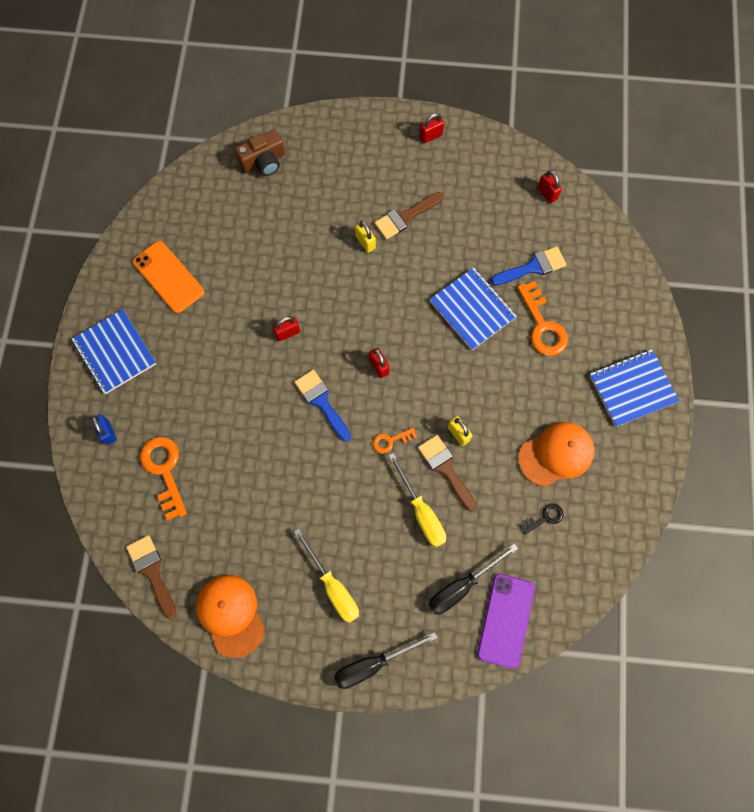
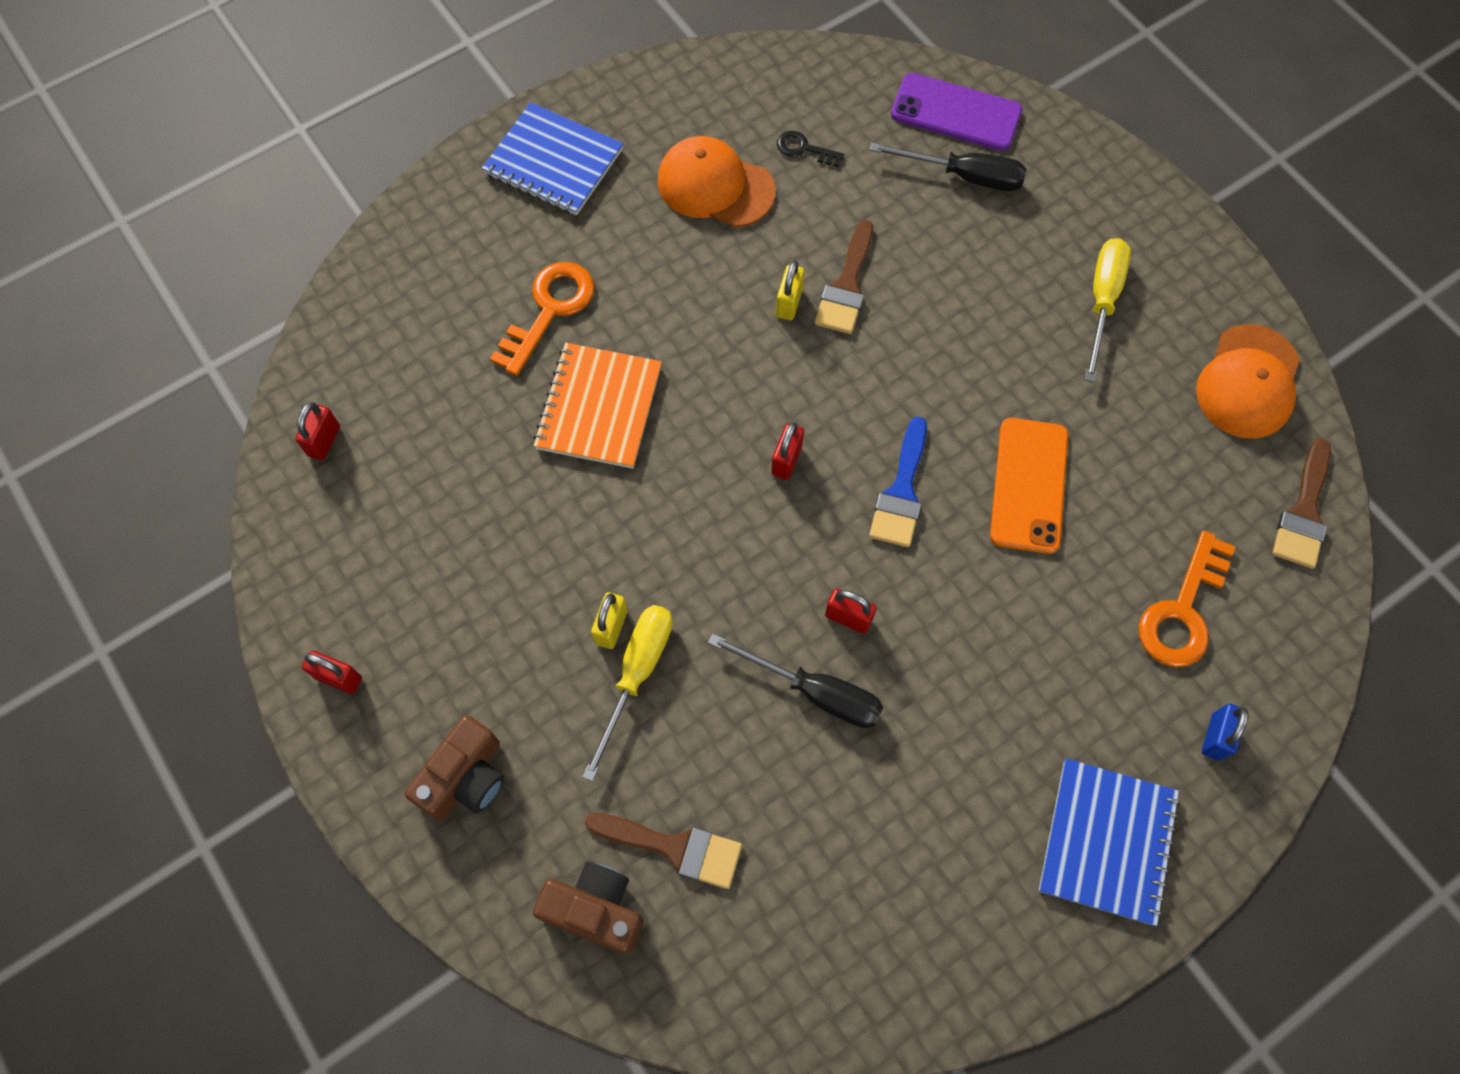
camera: 130 degrees left, 5 degrees down
(168, 277) = (923, 875): orange phone -> orange phone (1029, 485)
(351, 153) = (465, 777): none -> brown camera
(373, 664) = (1134, 201): black screwdriver -> black screwdriver (814, 691)
(390, 441) = (871, 371): orange key -> none
(405, 217) = (520, 604): brown brush -> brown brush (674, 847)
(421, 512) = (924, 274): yellow screwdriver -> yellow screwdriver (636, 675)
(472, 310) = (599, 407): blue notebook -> orange notebook
(505, 620) = (956, 113): purple phone -> purple phone turned 45 degrees clockwise
(532, 267) = (468, 379): blue brush -> none

